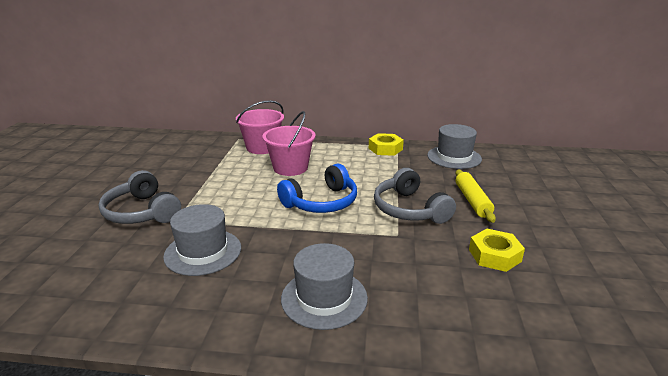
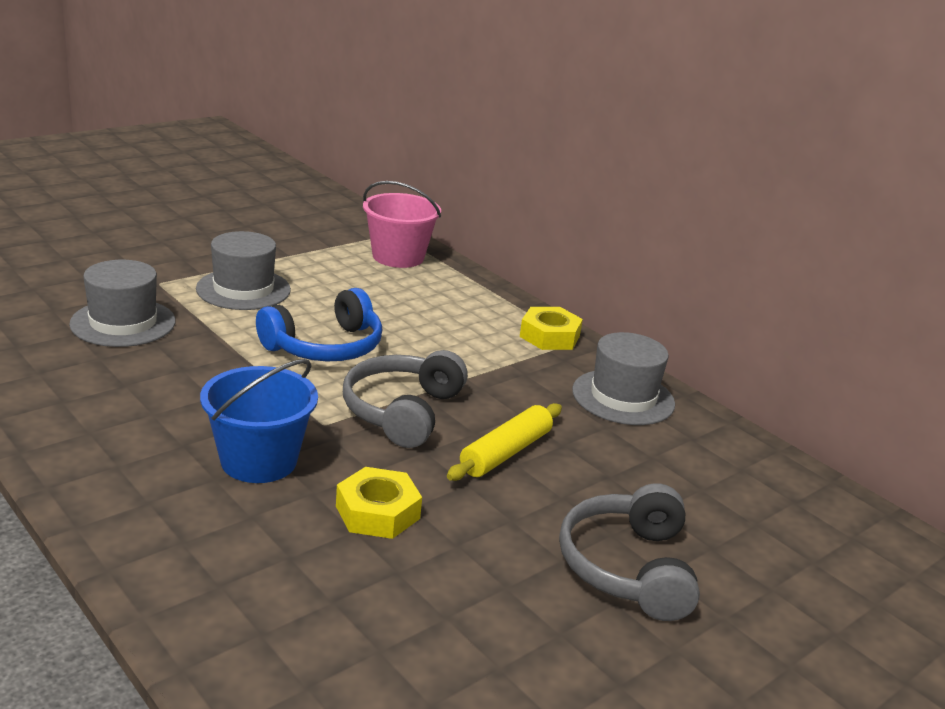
camera: 40 degrees right, 0 degrees up
(142, 212) = (149, 259): grey headphones -> grey headphones (628, 568)
(290, 168) = (377, 295): pink bucket -> none
(321, 202) = (325, 347): blue headphones -> blue headphones turned 45 degrees counterclockwise
(324, 298) = (130, 423): grey hat -> grey hat (243, 289)
(412, 270) = (259, 461): none -> blue bucket

